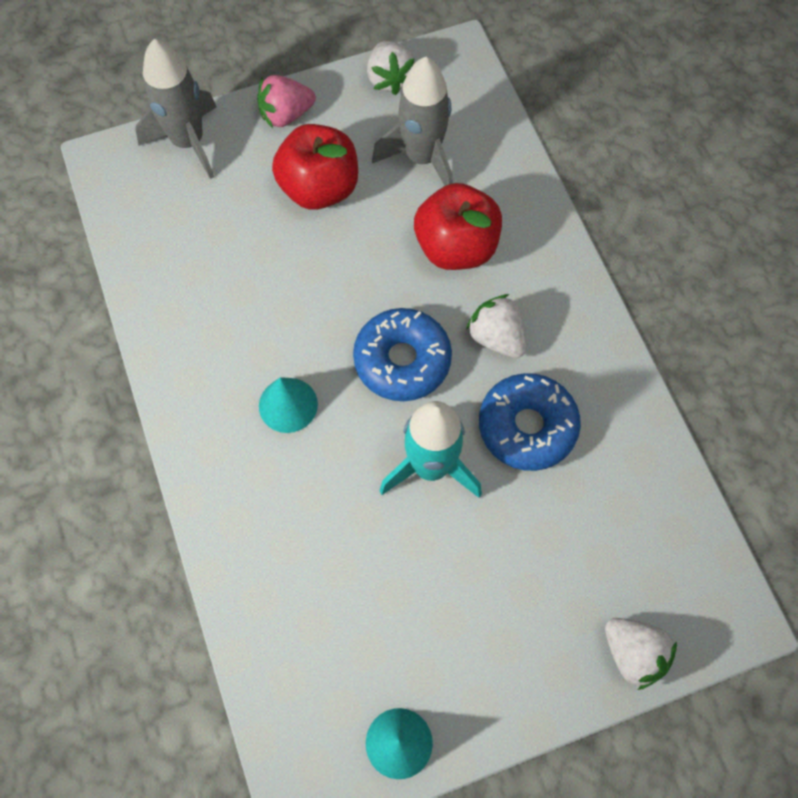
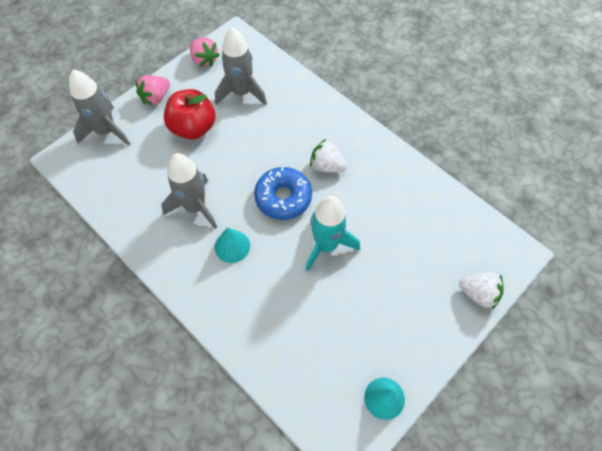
camera: 25 degrees left, 5 degrees down
(263, 319) = (195, 207): none -> grey rocket
(390, 79) = (204, 60): white strawberry -> pink strawberry
(456, 247) = (282, 130): red apple -> none
(527, 426) = (366, 204): blue donut -> none

